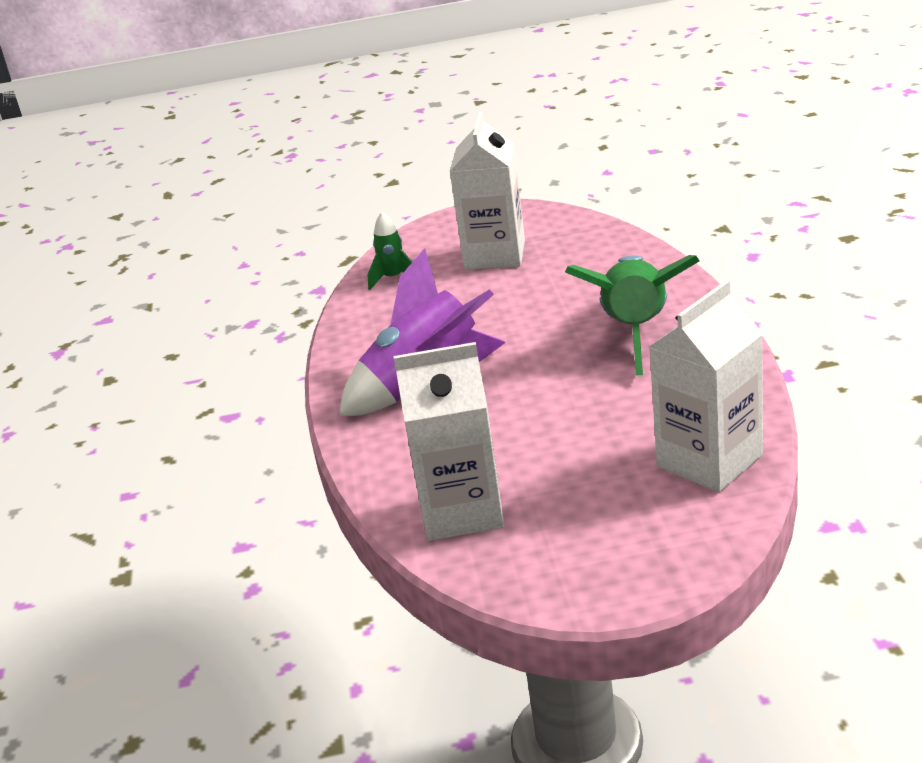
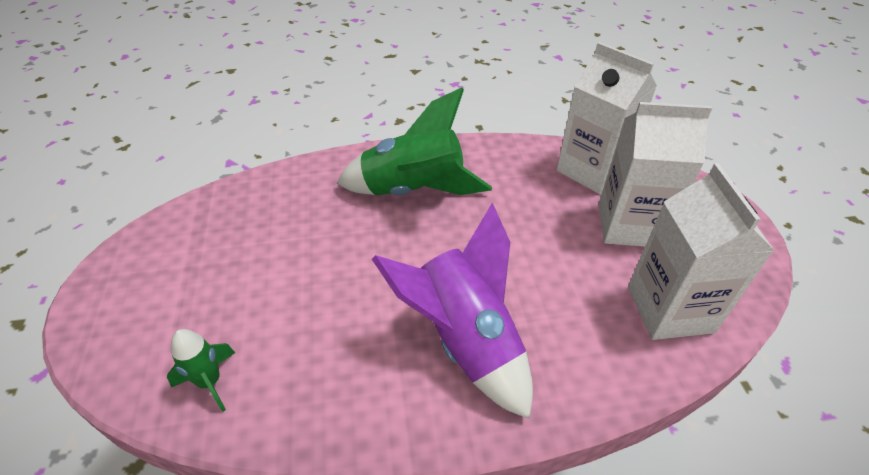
camera: 95 degrees left, 15 degrees up
(495, 255) = (213, 280): white carton -> white carton (629, 225)

